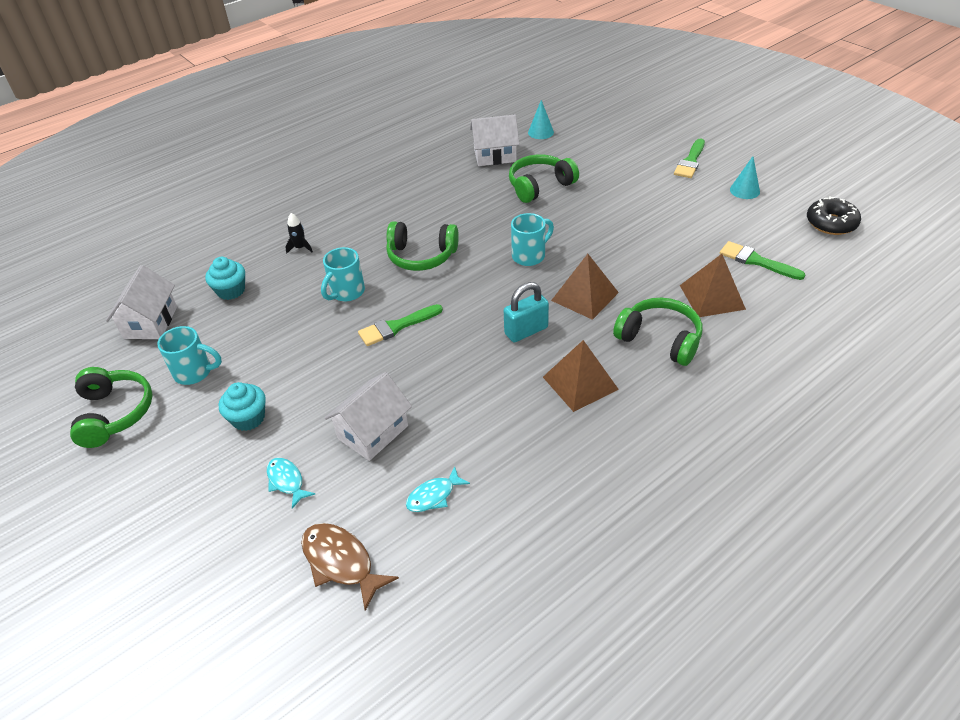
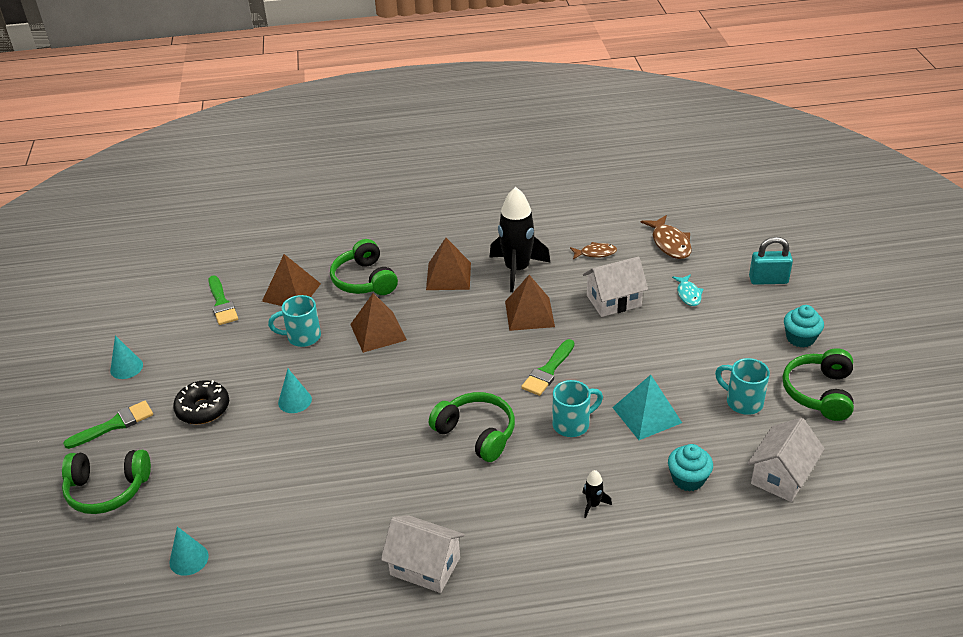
camera: 150 degrees left, 5 degrees down
(248, 418) = (704, 345): turquoise cupcake -> turquoise cupcake (800, 338)
(284, 325) = (647, 415): none -> turquoise pyramid
(396, 327) = (548, 371): green brush -> green brush turned 120 degrees clockwise
(434, 496) = (595, 253): turquoise fish -> brown fish
(455, 376) = (529, 314): none -> brown pyramid
(495, 156) = (281, 544): white house -> white house (425, 566)
(512, 425) = (517, 270): none -> black rocket
(526, 331) = (449, 324): turquoise padlock -> turquoise padlock (768, 280)
(530, 256) = (381, 388): turquoise mug -> turquoise mug (302, 337)
(540, 186) = (285, 468): green headphones -> green headphones (107, 489)
(586, 221) = (295, 401): none -> turquoise cone
(831, 223) = (121, 307): black donut -> black donut (203, 409)

